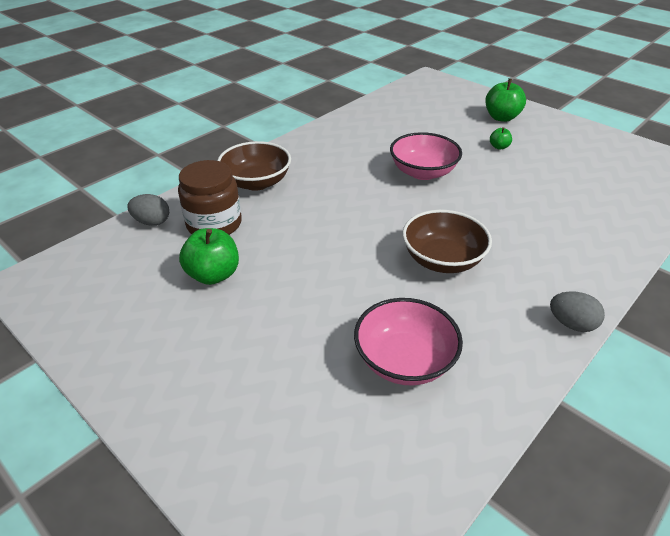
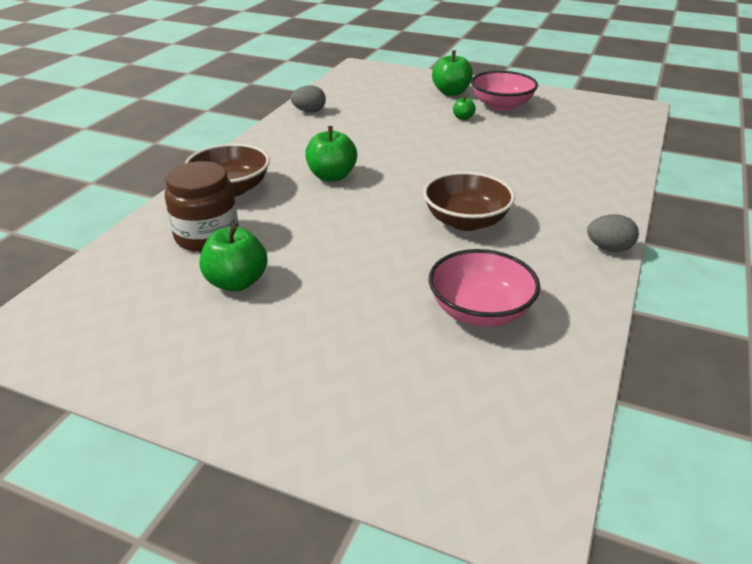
camera: 20 degrees left, 5 degrees down
(152, 222) = (130, 248): grey egg -> grey egg (309, 111)
(346, 186) = (332, 176): none -> green apple
(423, 172) = (402, 151): pink bowl -> pink bowl (501, 105)

